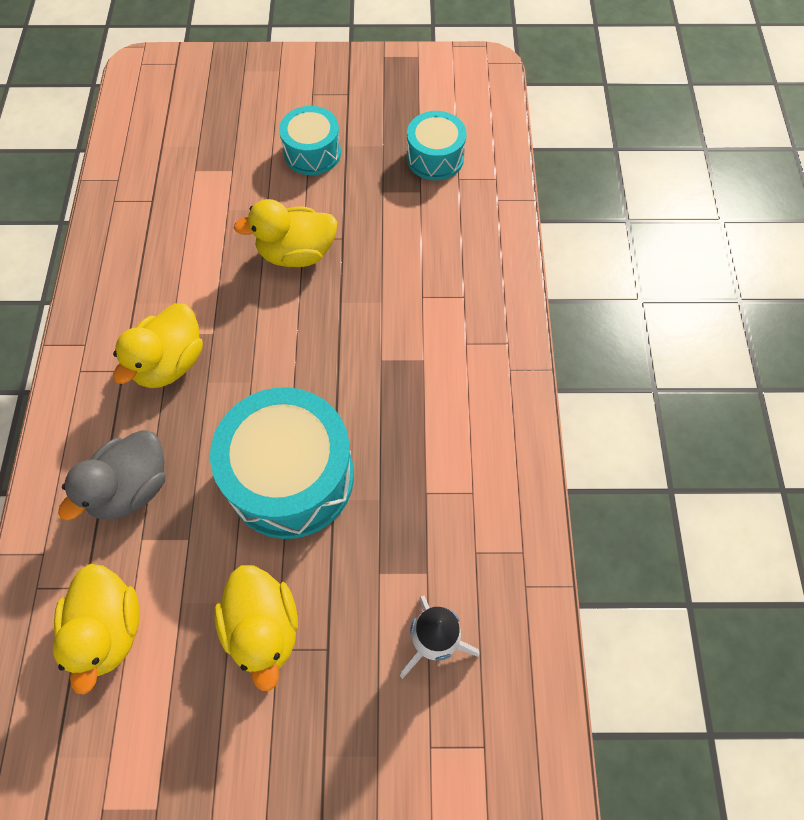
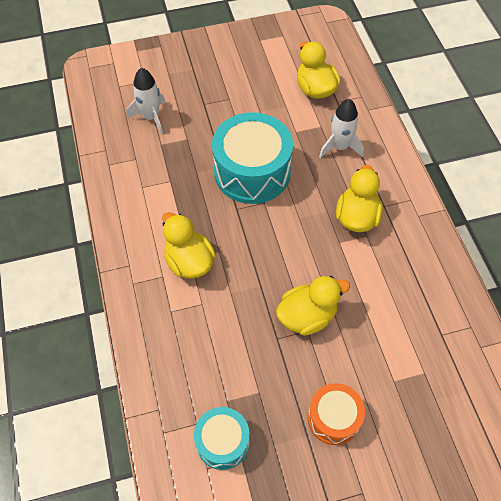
camera: 165 degrees right, 5 degrees down
(131, 488) = (340, 147): grey duck -> white rocket
(263, 628) = (239, 105): yellow duck -> yellow duck (189, 261)
(312, 153) = (333, 418): turquoise drum -> orange drum

